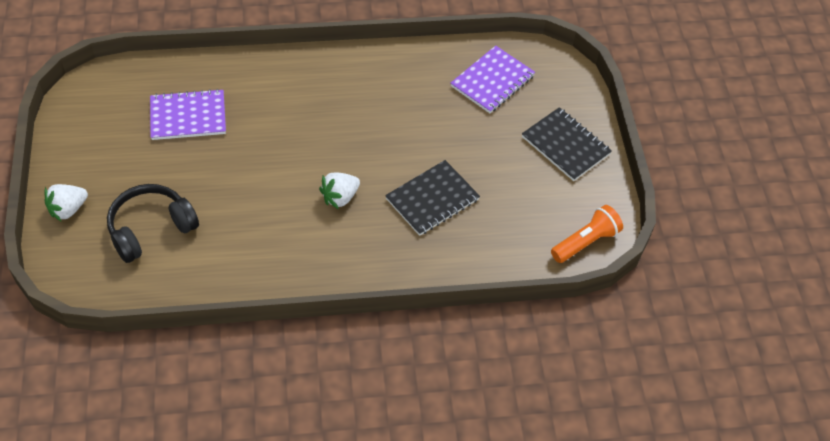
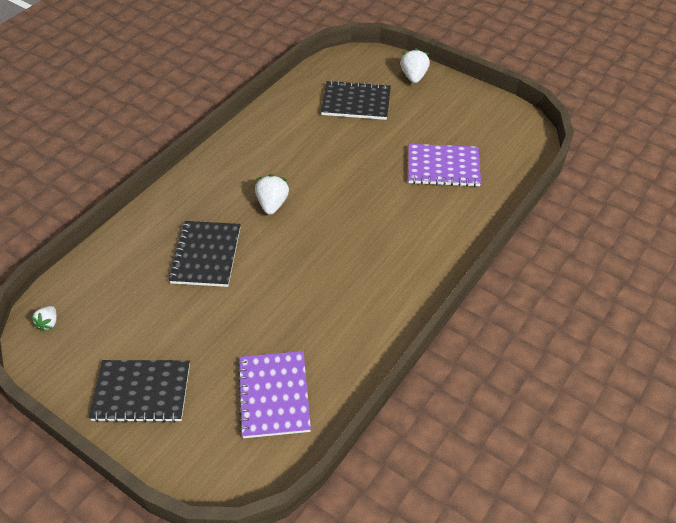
camera: 135 degrees right, 5 degrees down
(151, 229) = (356, 102): black headphones -> black notebook
(188, 116) = (443, 167): purple notebook -> purple notebook turned 60 degrees clockwise
(586, 242) = (48, 323): orange flashlight -> white strawberry

